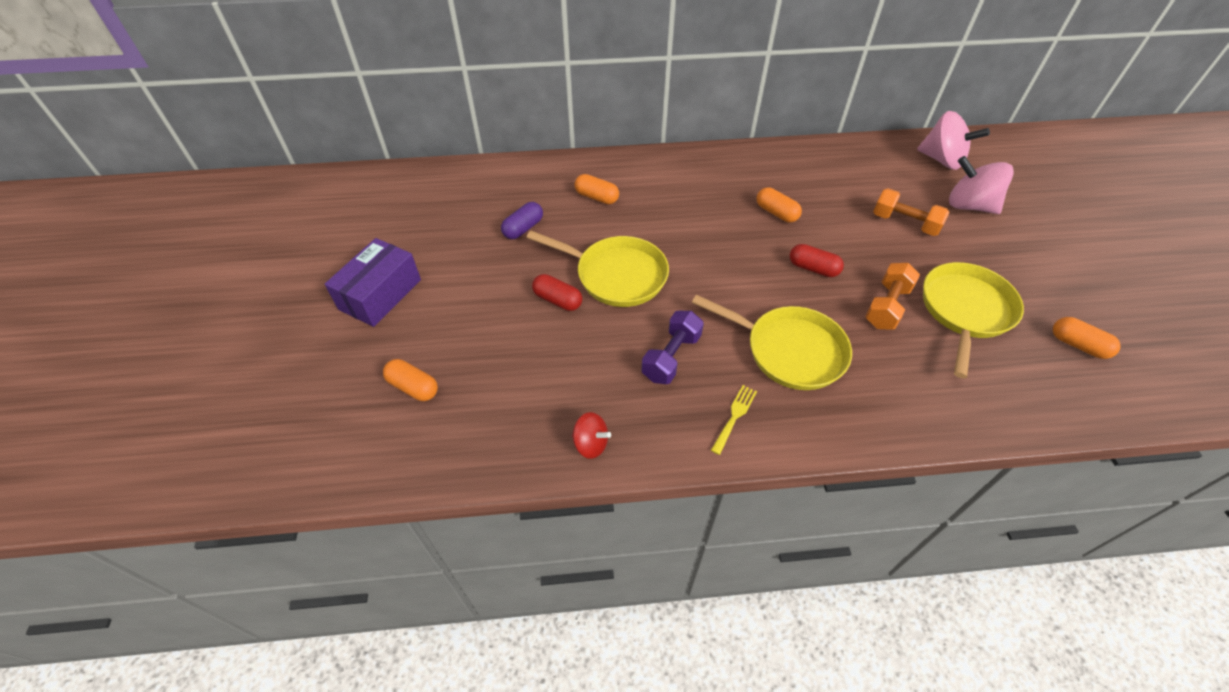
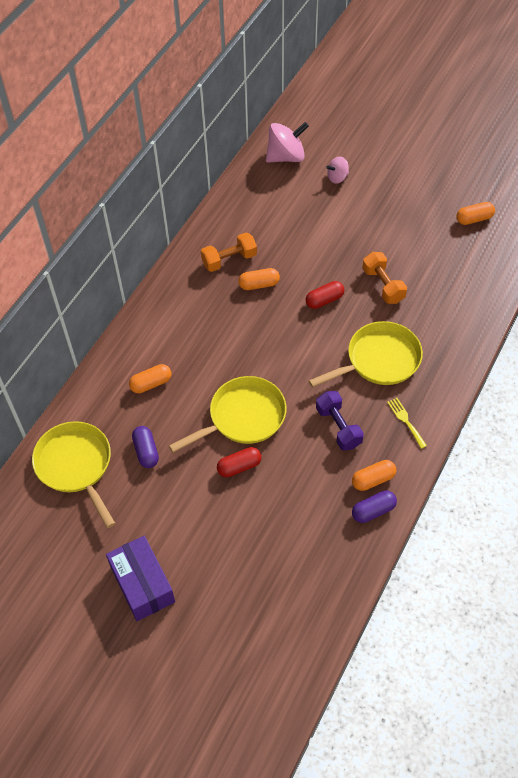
camera: 55 degrees left, 5 degrees up
(413, 387) = (254, 597): orange capsule -> orange capsule (373, 480)
(590, 444) = (373, 511): red spinning top -> purple capsule
(905, 223) = (325, 222): orange dumbbell -> orange dumbbell (229, 260)
(965, 311) = (415, 250): yellow pan -> yellow pan (76, 466)
(969, 205) = (337, 177): pink spinning top -> pink spinning top, size x0.56

